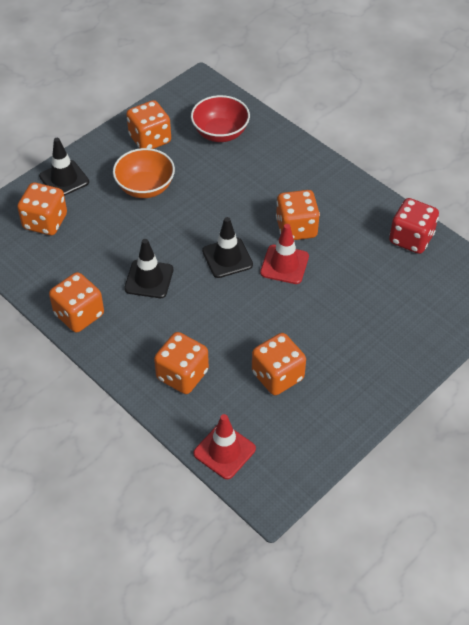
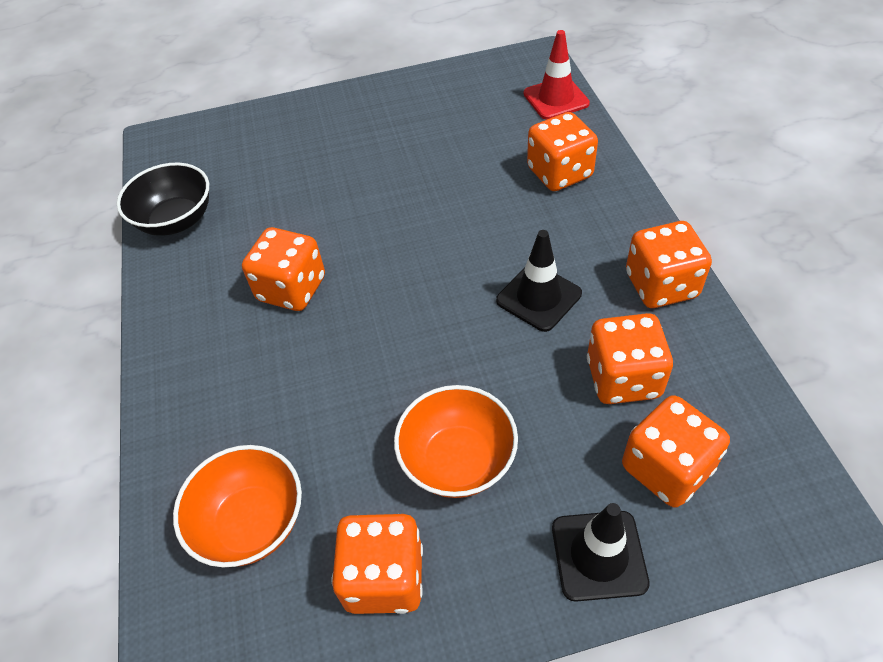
camera: 145 degrees left, 0 degrees up
(220, 133) = (252, 522): red bowl -> orange bowl
(227, 258) = (413, 285): black traffic cone -> none
(277, 376) = (456, 139): orange dice -> orange dice (623, 378)
(284, 264) = (349, 248): red traffic cone -> none
(411, 238) = (176, 220): red dice -> black bowl

